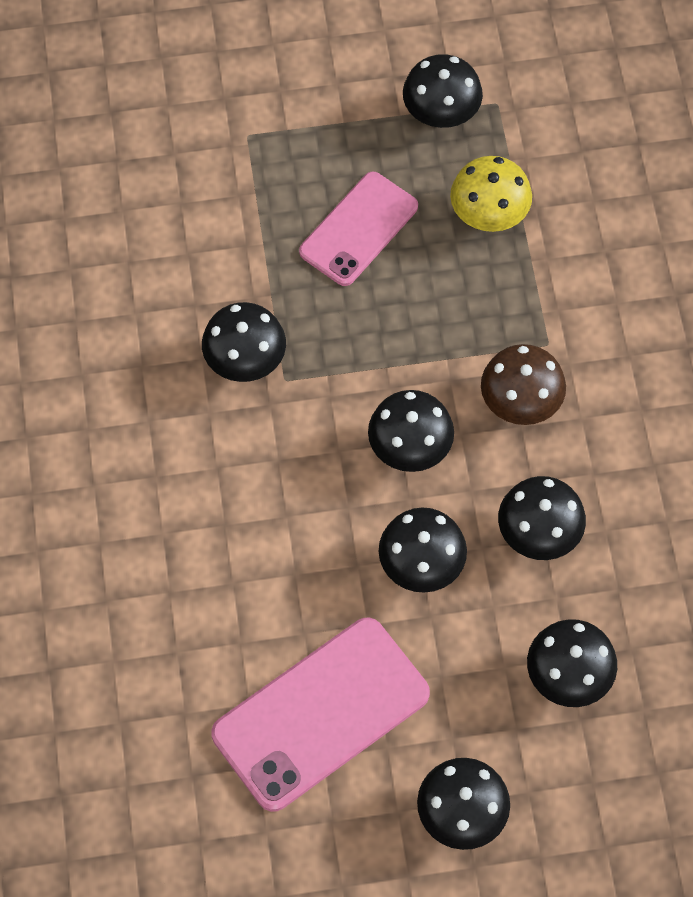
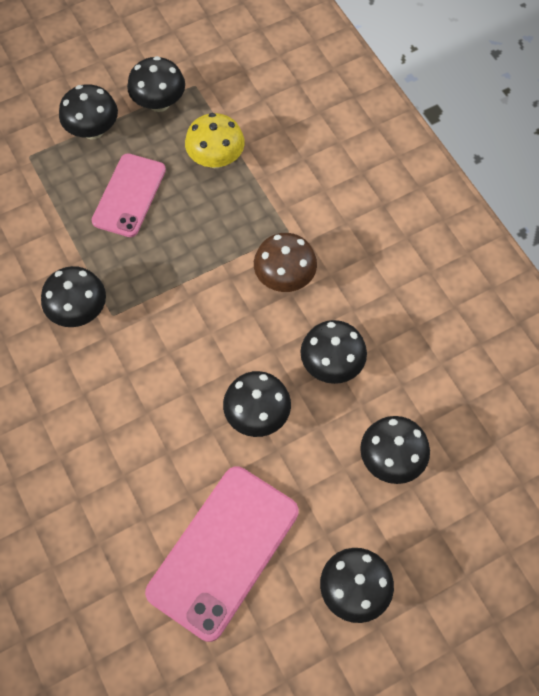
camera: 20 degrees left, 0 degrees up
(410, 448) = (219, 334): black mushroom -> black mushroom (93, 130)

